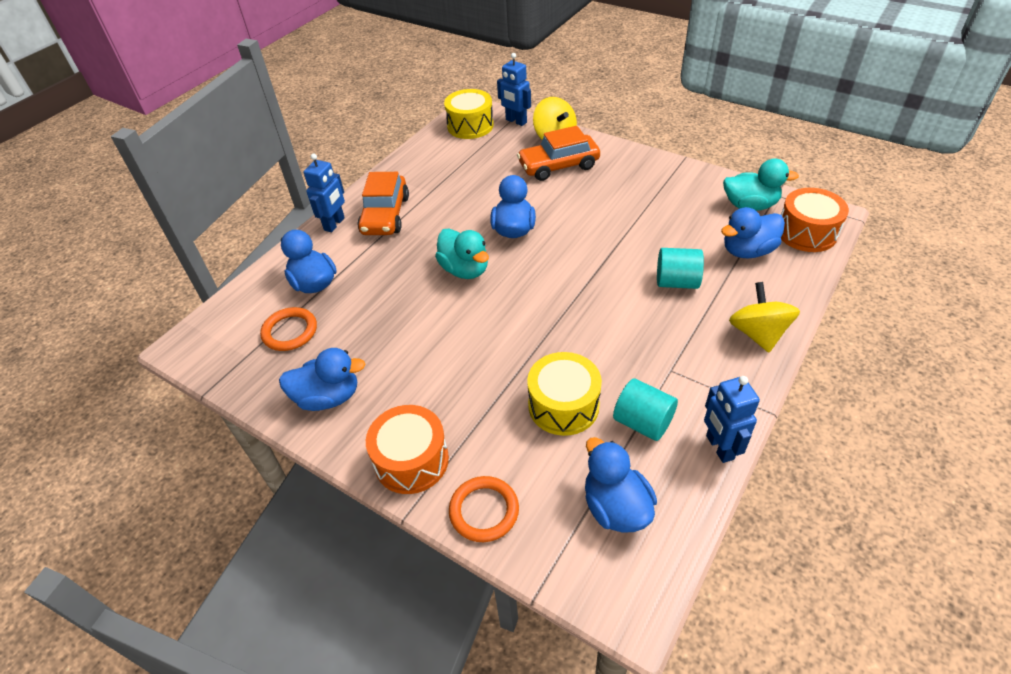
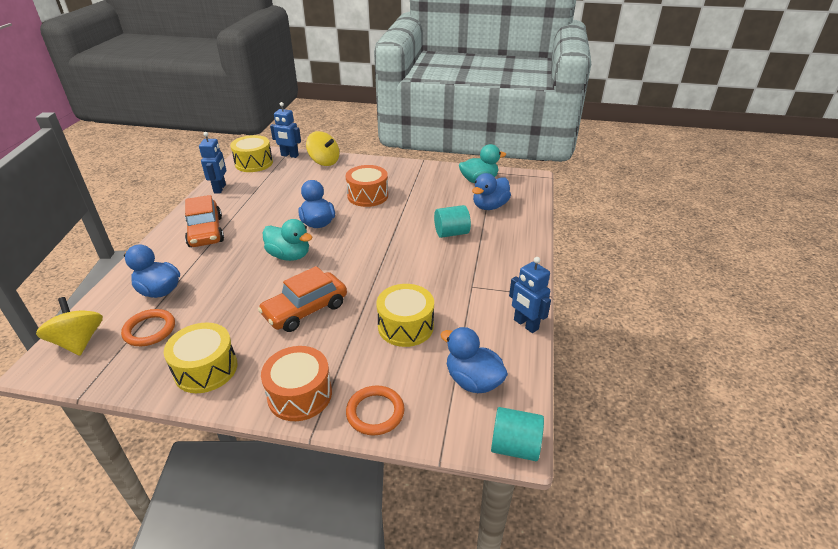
camera: 25 degrees left, 10 degrees down
(328, 397) = (206, 369): blue duck -> yellow drum
(334, 224) = (161, 246): blue robot -> blue robot (220, 189)
(558, 166) = (335, 178): orange car -> orange car (305, 310)
(643, 422) = (467, 322): turquoise cylinder -> turquoise cylinder (514, 446)
(757, 333) = (518, 252): yellow spinning top -> yellow spinning top (79, 342)
(806, 232) = (521, 190): orange drum -> orange drum (368, 196)

